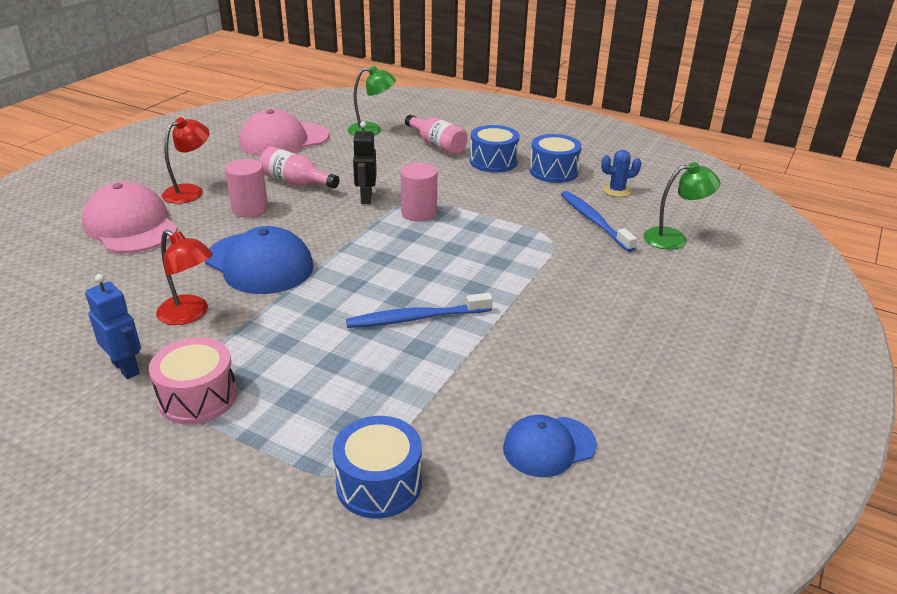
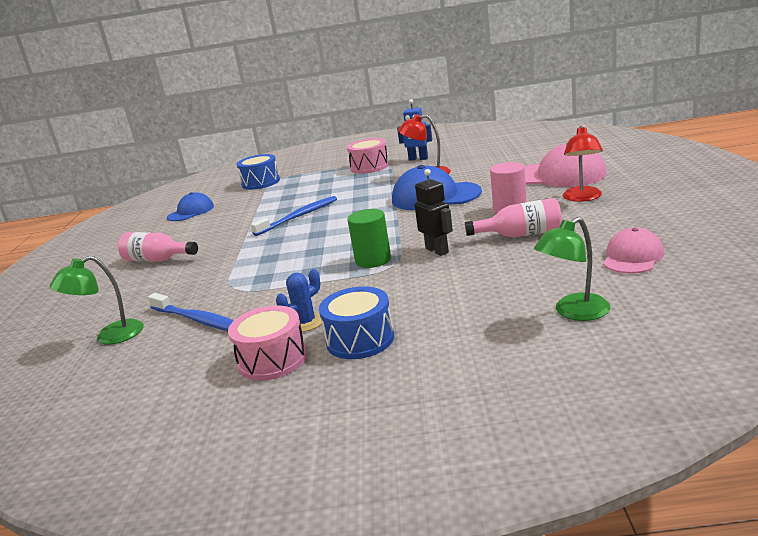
camera: 155 degrees right, 10 degrees down
(284, 140) = (632, 257): pink cap -> pink cap, size x0.61
(419, 213) = (373, 260): pink cylinder -> green cylinder
(437, 145) = (458, 330): pink bottle -> pink bottle (157, 260)
(553, 171) = (272, 360): blue drum -> pink drum
(617, 190) = (179, 367): blue cactus -> blue cactus (305, 323)

